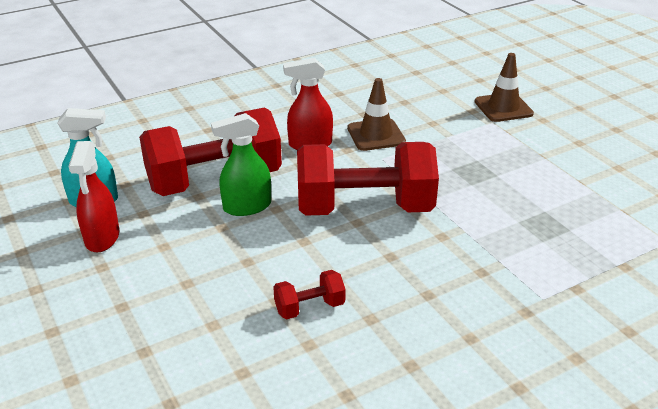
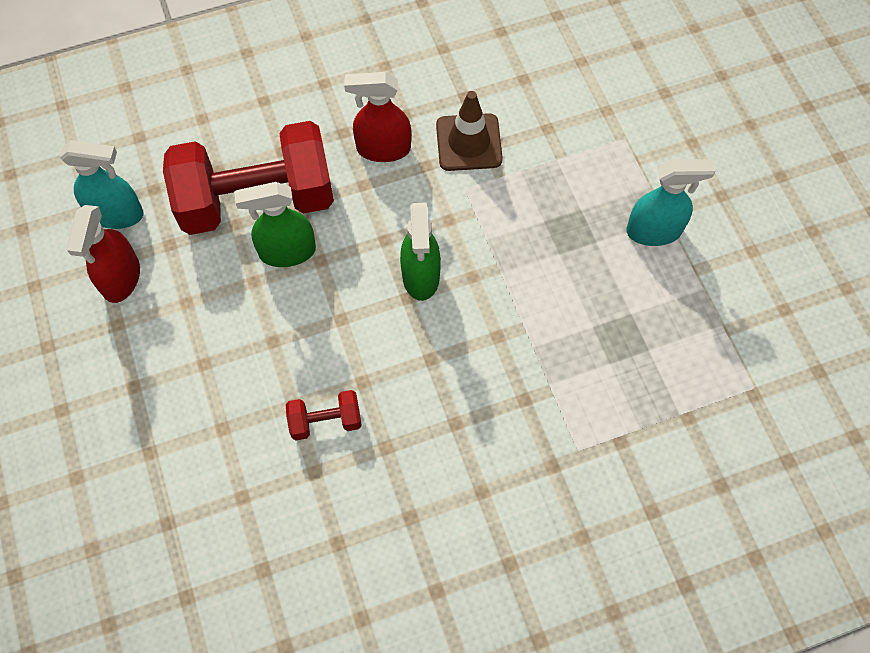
camera: 10 degrees right, 30 degrees up
(364, 208) = (421, 276): red dumbbell -> green spray bottle
(503, 108) = (649, 110): brown traffic cone -> none
(539, 165) = (654, 231): none -> turquoise spray bottle

